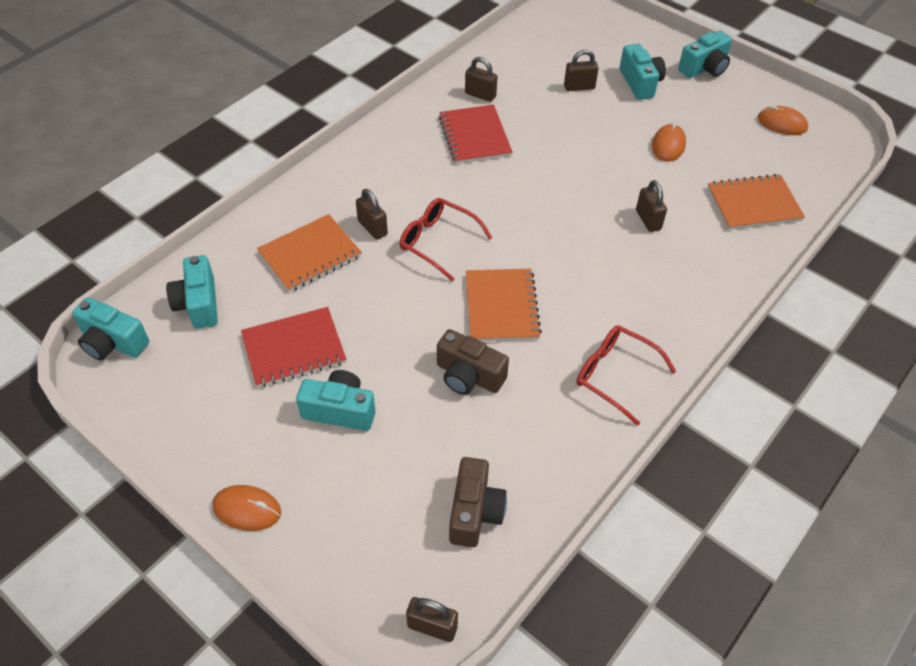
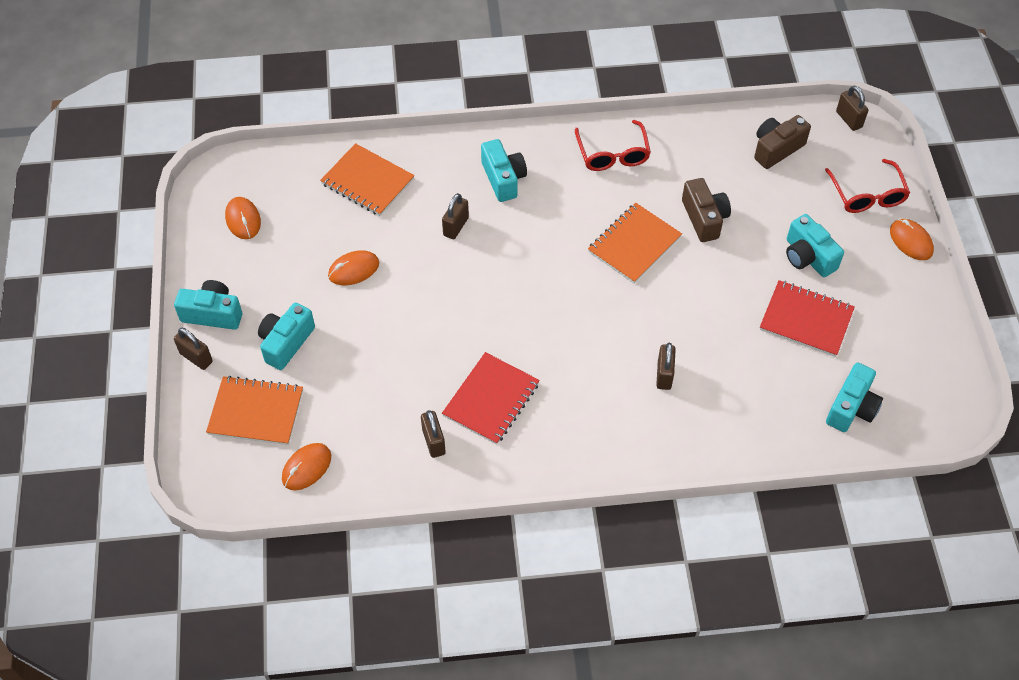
camera: 135 degrees left, 5 degrees up
(113, 342) = (937, 421): turquoise camera -> turquoise camera (503, 179)
(310, 255) = (734, 387): orange notebook -> orange notebook (256, 412)
(438, 242) = (626, 325): red glasses -> red glasses (867, 195)
(534, 41) = (306, 468): none -> orange mouse
(579, 87) = (341, 380): brown padlock -> brown padlock (196, 357)

